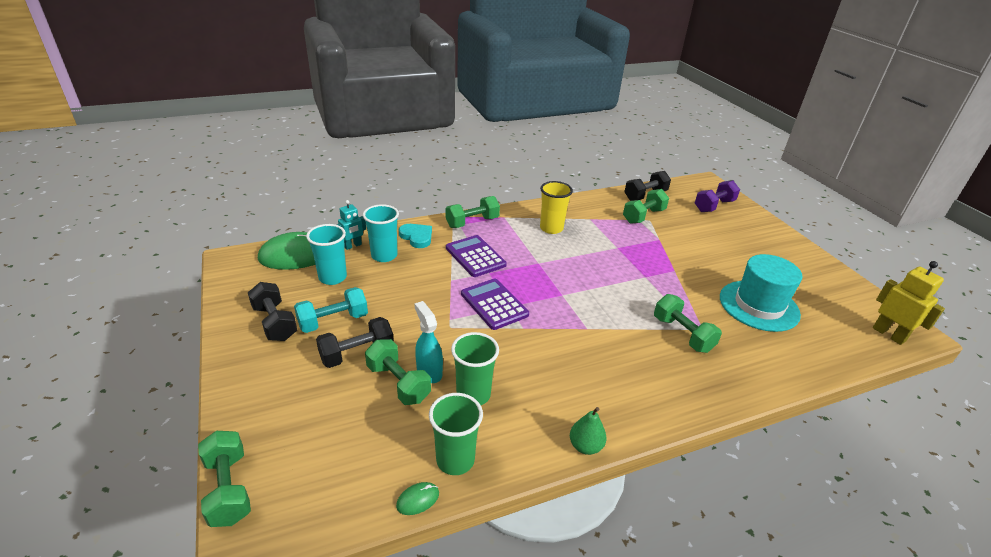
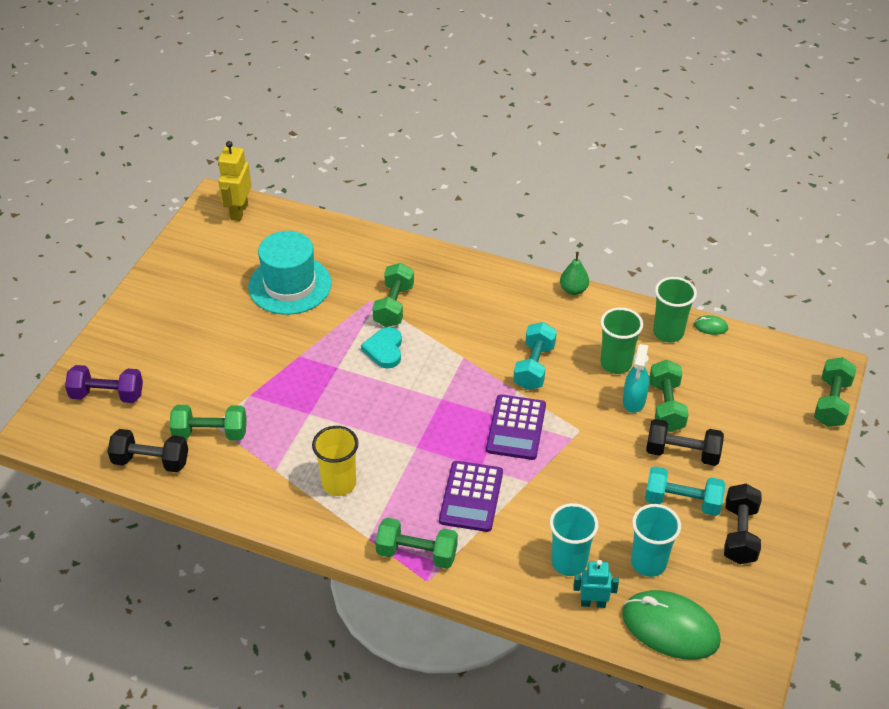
camera: 135 degrees left, 10 degrees up
(417, 237) = (506, 570): turquoise heart -> turquoise heart (384, 350)
(532, 352) = (534, 367): none -> turquoise dumbbell

